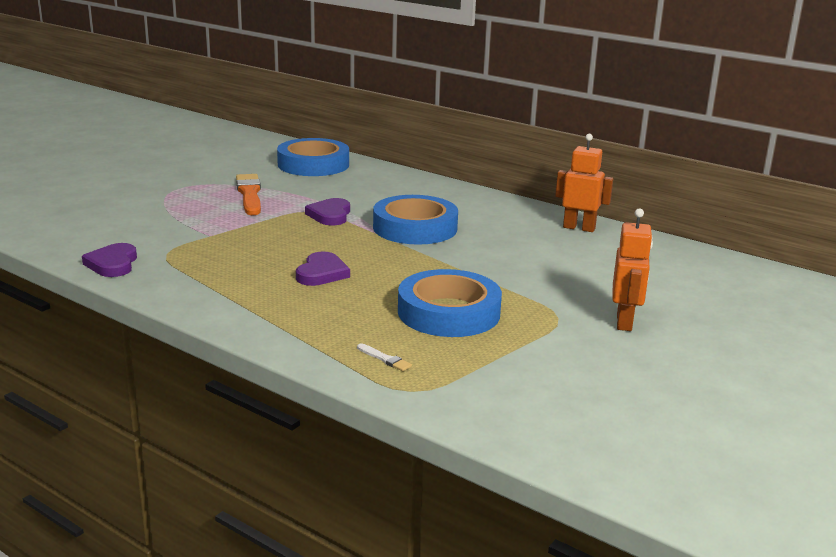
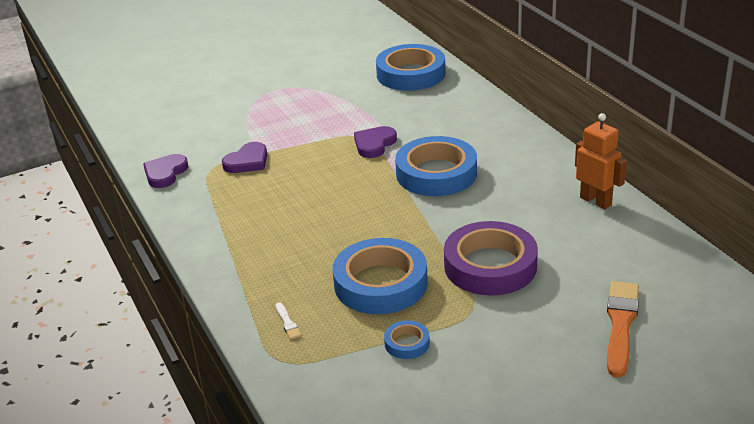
camera: 30 degrees right, 10 degrees up
(249, 194) = (326, 106): orange brush -> orange brush (620, 325)
(322, 273) = (313, 215): purple heart -> purple heart (247, 161)
(524, 351) = (407, 343): none -> blue tape
(538, 283) = (490, 266): none -> purple tape
(624, 322) = (528, 331): orange robot -> none

